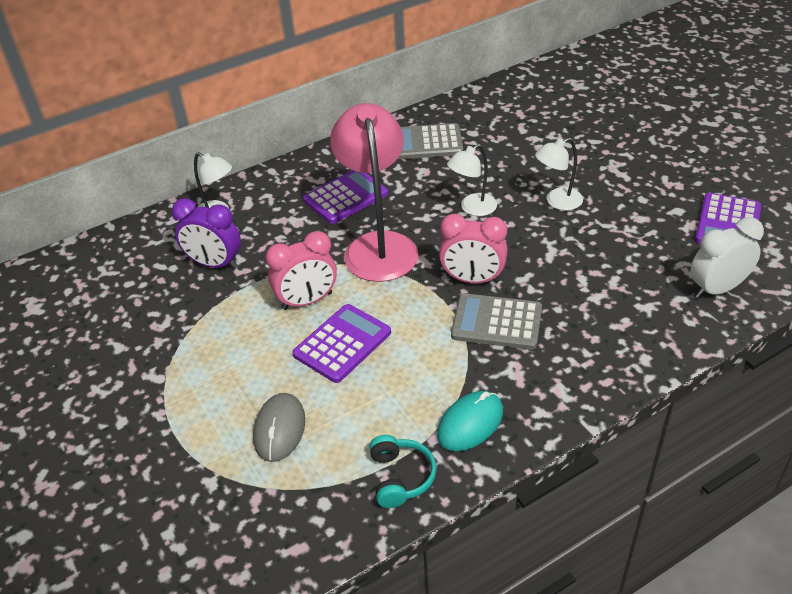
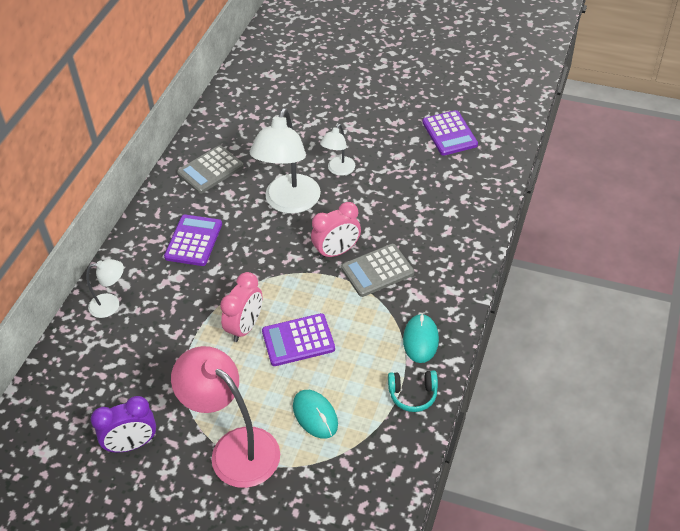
camera: 40 degrees left, 5 degrees up
(215, 264) = (150, 340): purple clock -> purple clock (132, 444)
(280, 429) = (315, 415): grey mouse -> turquoise mouse
(342, 344) = (298, 340): purple calculator -> purple calculator turned 105 degrees counterclockwise
(378, 245) = (253, 263): pink lamp -> pink lamp (234, 448)
(400, 477) = (413, 394): turquoise headphones -> turquoise headphones turned 135 degrees clockwise
(472, 208) = (289, 203): white lamp -> white lamp, size x1.95
(717, 289) = (478, 179): white clock -> none

